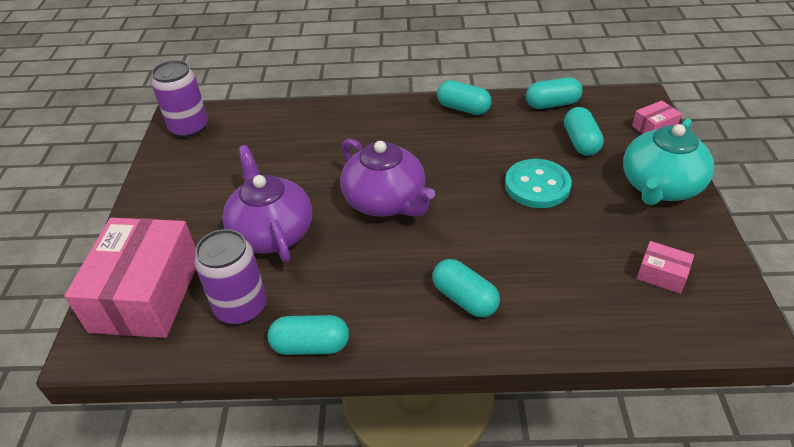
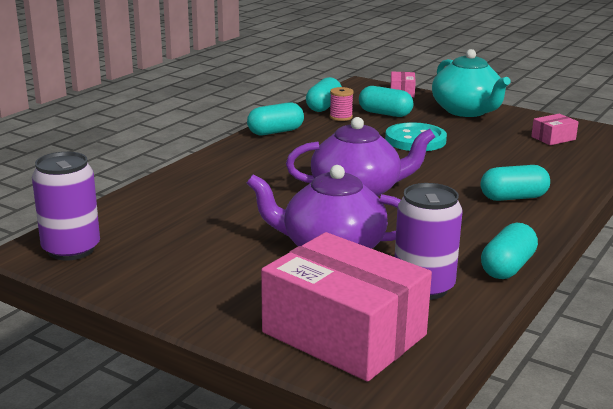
camera: 60 degrees left, 20 degrees down
(539, 123) = (341, 117): none -> pink spool

